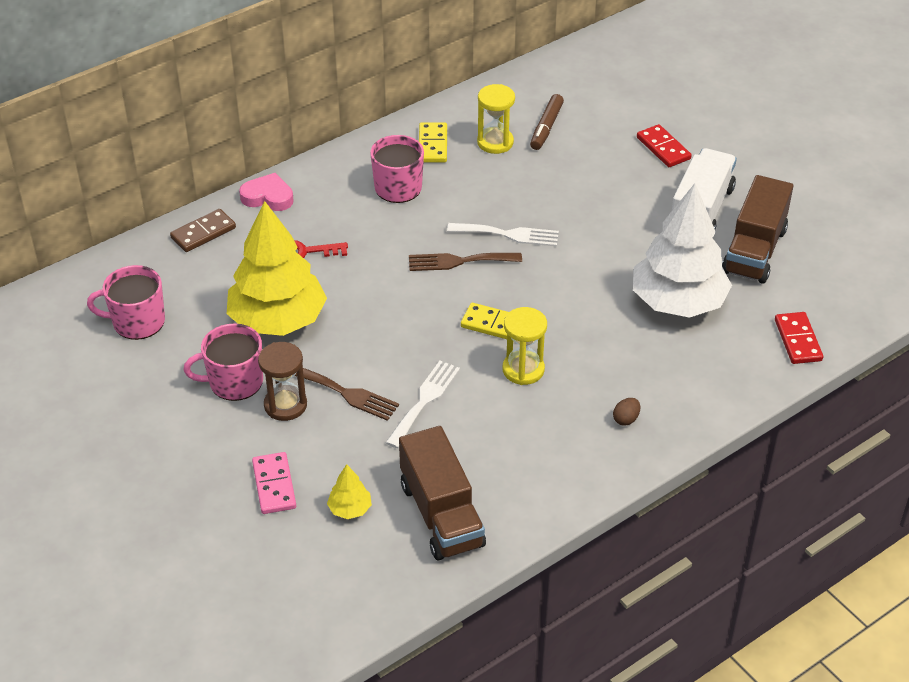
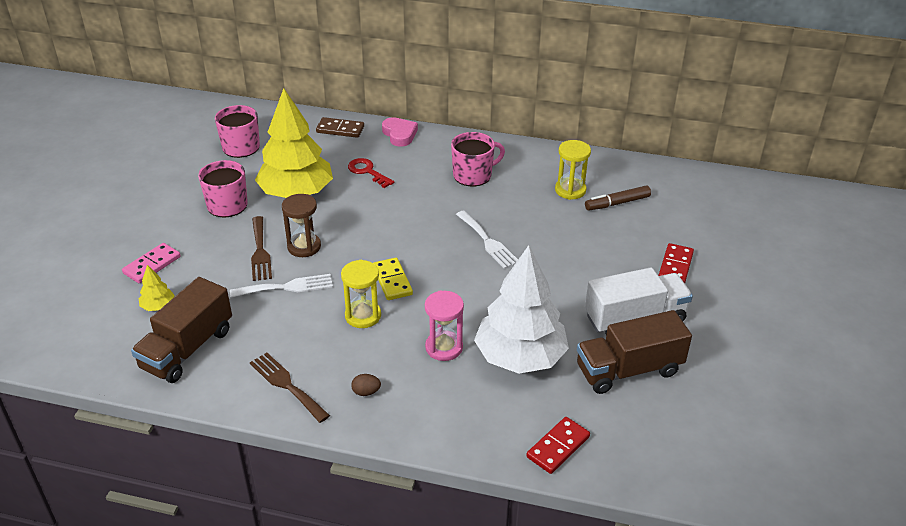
camera: 50 degrees right, 5 degrees down
(285, 405) = (225, 234): brown hourglass -> brown hourglass (304, 247)
(432, 145) = (531, 167): yellow domino -> none
(459, 261) = (435, 234): brown fork -> brown fork (287, 385)
(619, 341) = (444, 347): none -> pink hourglass

